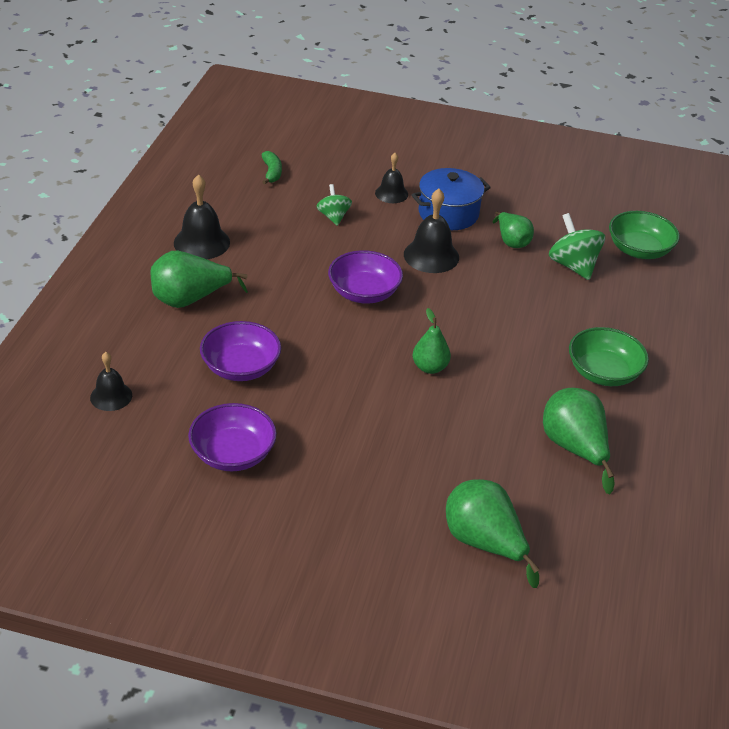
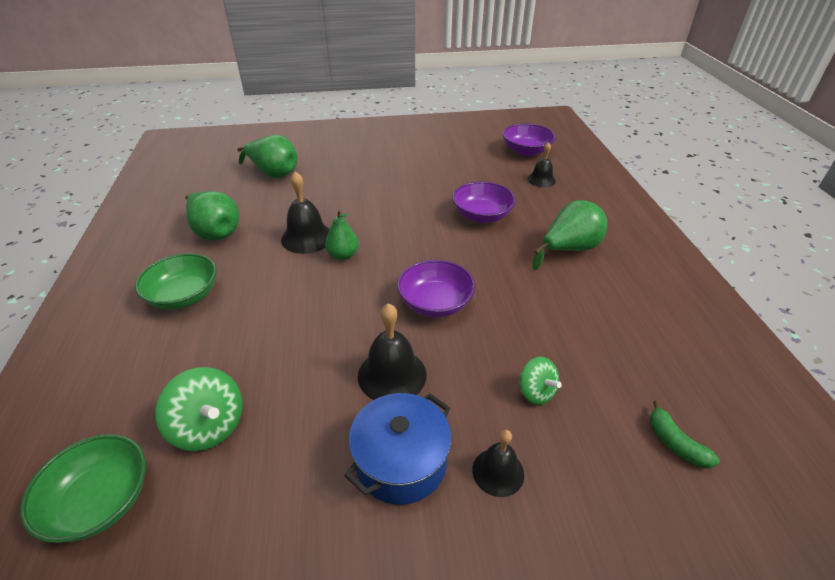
camera: 160 degrees right, 0 degrees up
(201, 242) = (624, 304): black bell -> black bell (307, 237)
(233, 454) = (442, 173): purple bowl -> purple bowl (526, 151)
(511, 241) = (298, 440): green pear -> none

